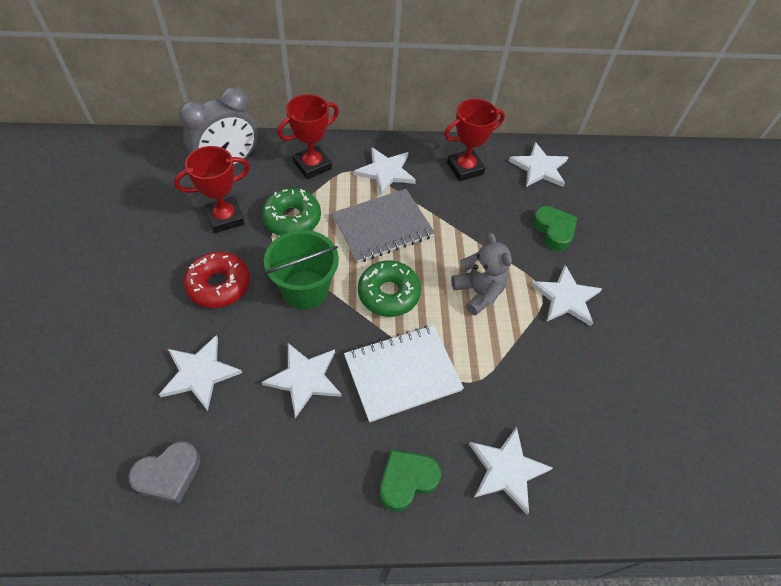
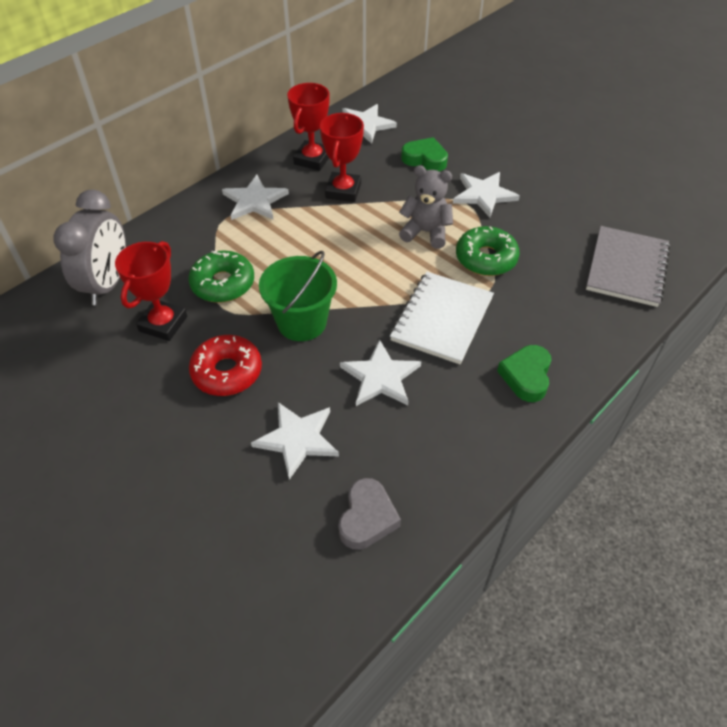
camera: 40 degrees left, 5 degrees down
(312, 165) = (187, 236): red trophy -> red trophy (343, 191)
(382, 227) = (303, 239): grey notebook -> grey notebook (627, 268)
(388, 294) = (367, 278): green donut -> green donut (486, 258)
(507, 470) = (573, 319): white star -> none

